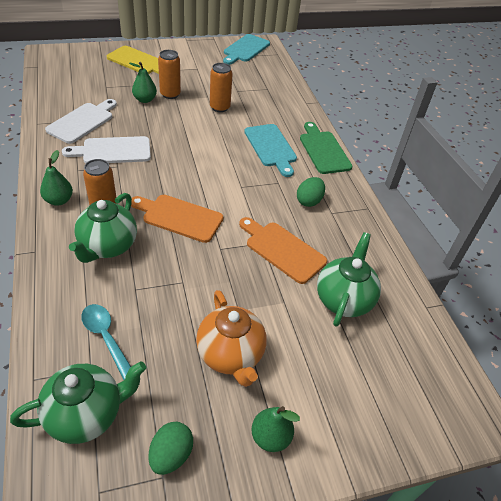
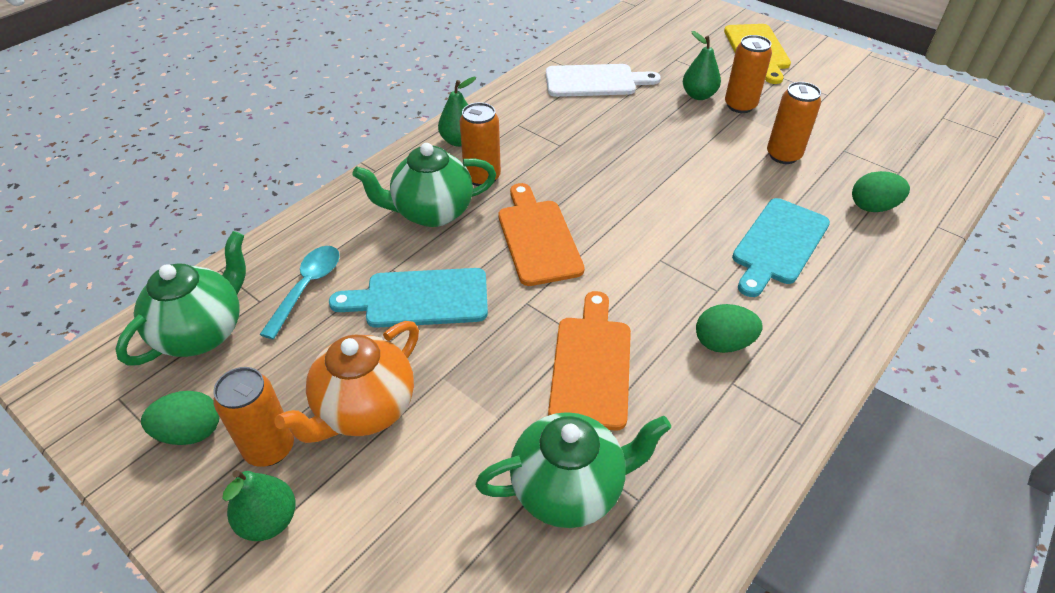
camera: 60 degrees right, 0 degrees up
(86, 414) = (202, 332): green teapot -> green teapot turned 90 degrees counterclockwise
(113, 151) = (579, 127): white cutting board -> none
(219, 415) = (270, 448): none -> orange can
(245, 49) = (947, 106): turquoise cutting board -> turquoise cutting board (420, 299)
(278, 109) = (873, 207): none -> green egg
(323, 150) = (858, 302): green cutting board -> none

